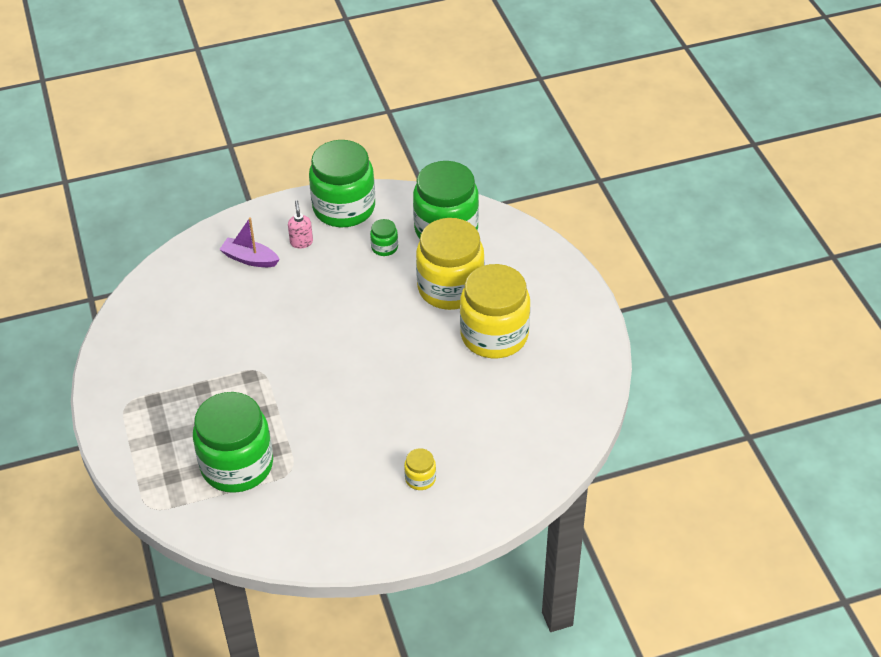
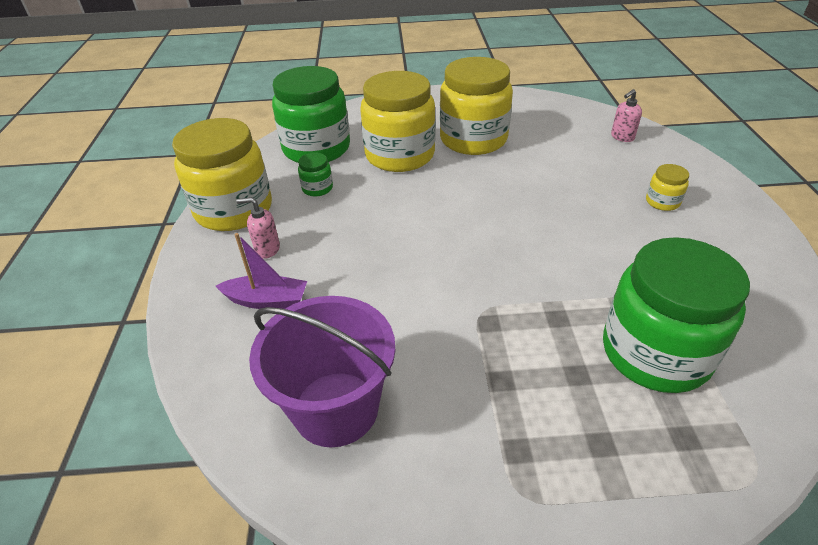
camera: 75 degrees left, 5 degrees down
(169, 316) = (336, 408): none -> purple bucket
(250, 259) = (267, 300): purple boat -> purple boat turned 120 degrees counterclockwise
(344, 208) = (234, 210): green jar -> yellow jar
(533, 451) = (622, 137): none -> pink soap dispenser

